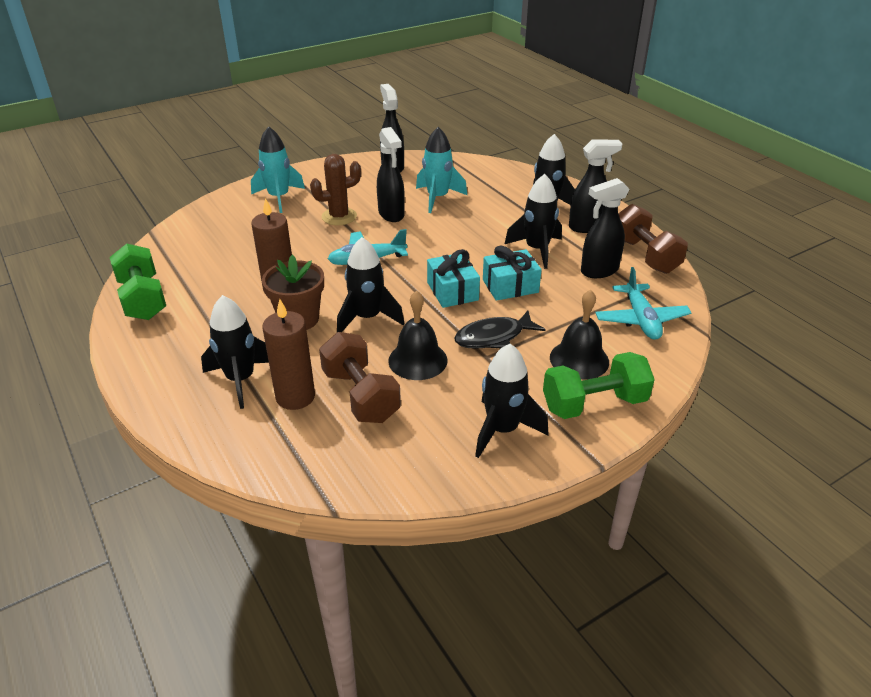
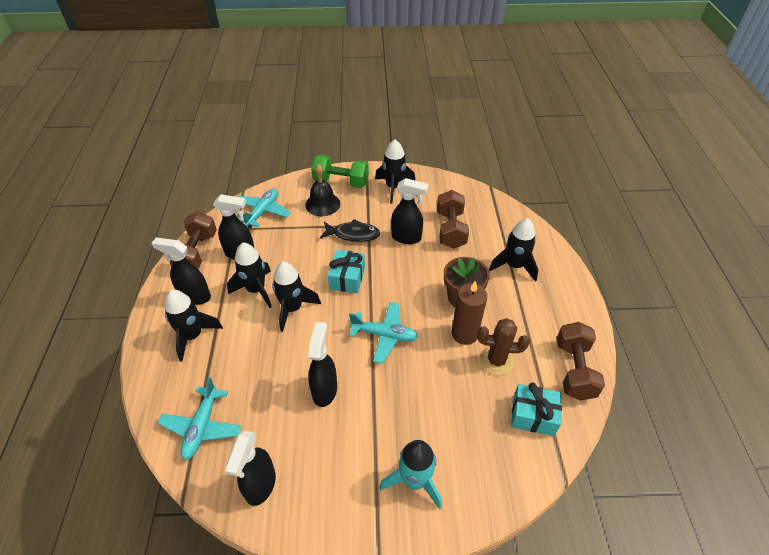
camera: 150 degrees left, 10 degrees up
(143, 299) = (574, 370): green dumbbell -> brown dumbbell
(295, 397) = (486, 243): brown candle -> none
(339, 217) = (372, 411): brown cactus -> brown cactus (496, 360)
(367, 318) = (417, 279): black rocket -> black rocket (292, 308)
(417, 360) = (406, 238): black bell -> black spray bottle
(437, 198) = (266, 395): turquoise rocket -> none
(466, 173) = (202, 427): none -> turquoise plane
(510, 286) = (307, 266): turquoise gift -> turquoise gift (533, 415)

